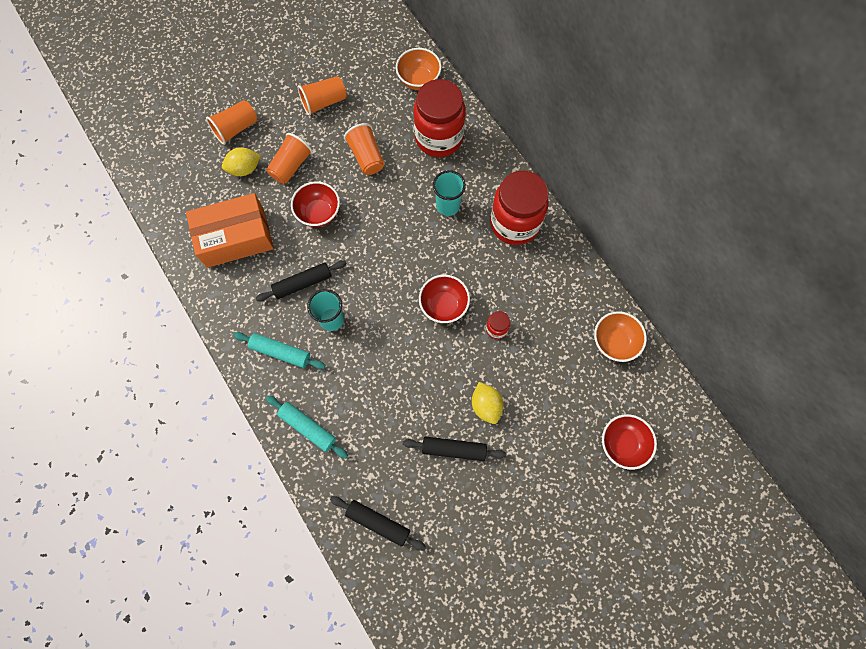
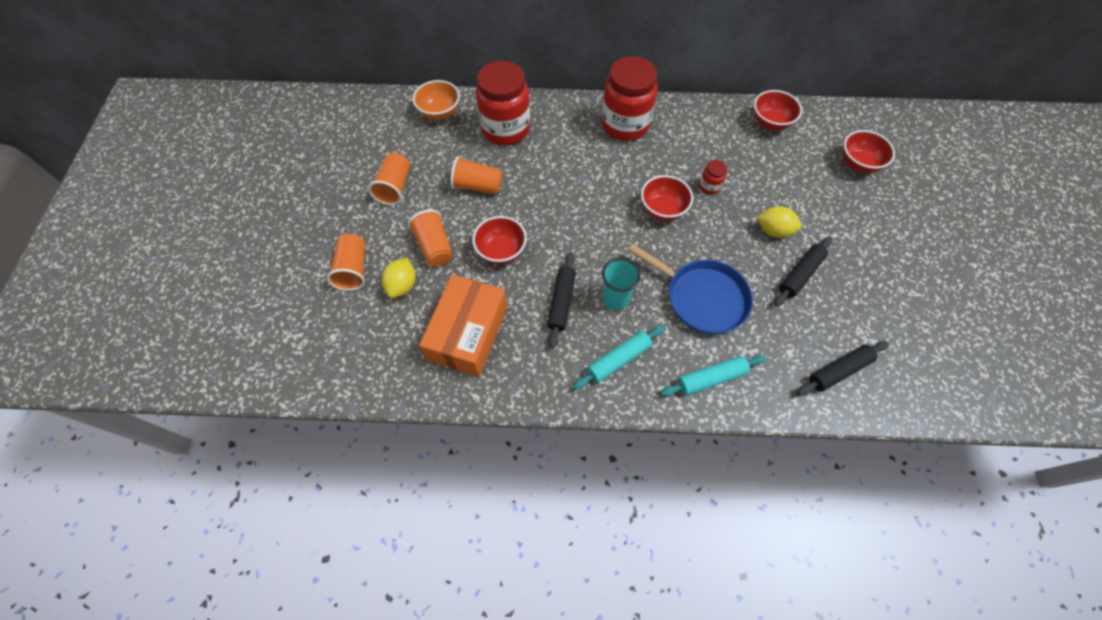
camera: 55 degrees left, 10 degrees down
(377, 383) = (702, 298): none -> blue pan
(448, 206) = (573, 157): turquoise cup -> none
(614, 342) = (770, 123): orange bowl -> red bowl

